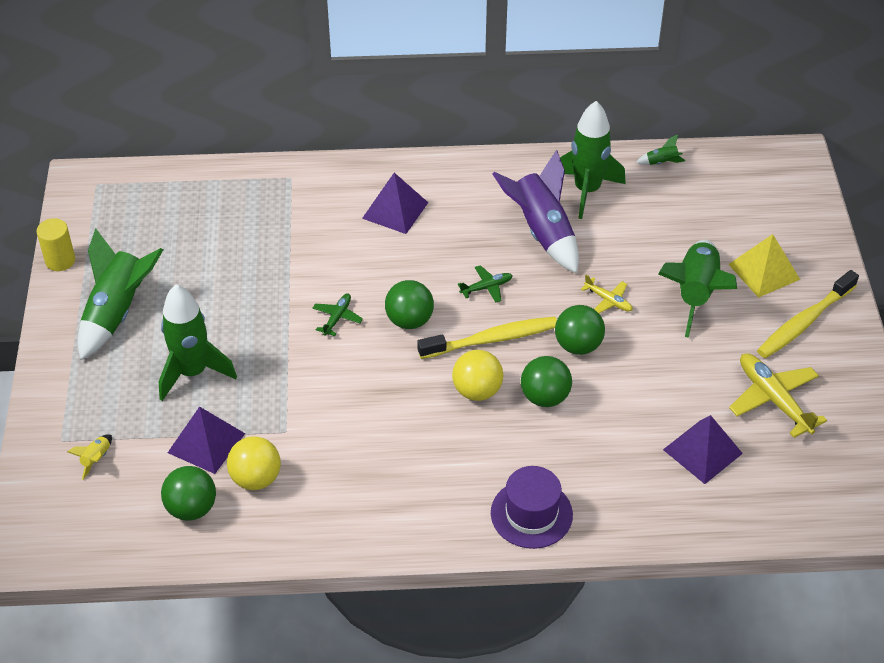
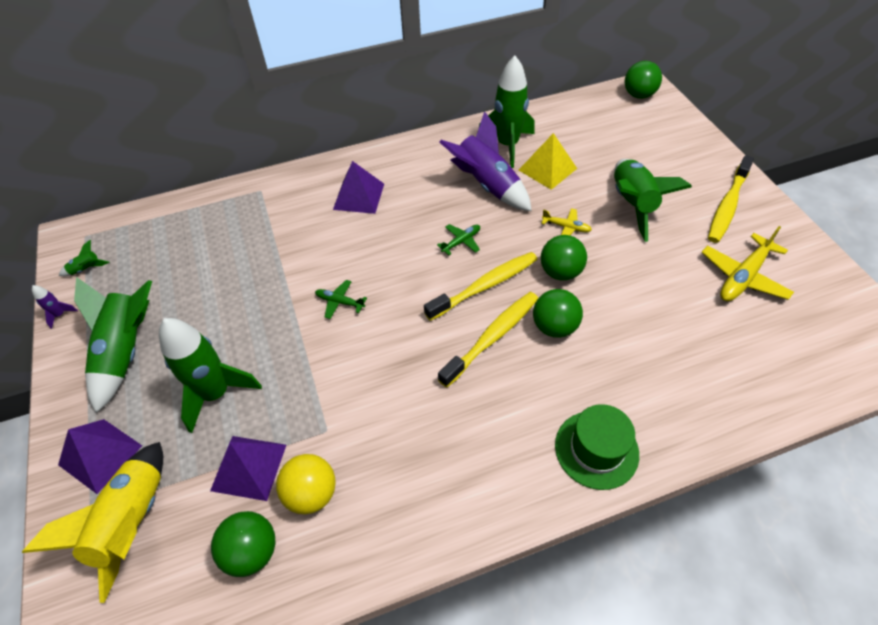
camera: 15 degrees left, 5 degrees up
(60, 260) = (60, 315): yellow cylinder -> purple rocket
(96, 459) = (133, 522): yellow rocket -> yellow rocket, size x2.45
(337, 318) = (340, 302): green plane -> green plane turned 75 degrees counterclockwise
(409, 320) = (406, 288): green ball -> green ball (638, 95)
(477, 391) = (492, 337): yellow ball -> yellow toothbrush
(531, 514) = (596, 449): purple hat -> green hat
(661, 162) = (553, 112): green rocket -> green rocket (86, 269)
(702, 451) = (713, 340): purple pyramid -> purple pyramid (100, 455)
(763, 271) = (673, 174): yellow pyramid -> yellow pyramid (547, 169)
(774, 400) = (743, 276): yellow plane -> yellow plane turned 90 degrees counterclockwise

